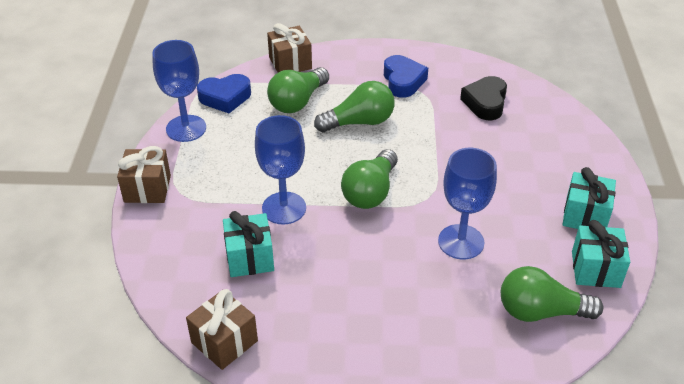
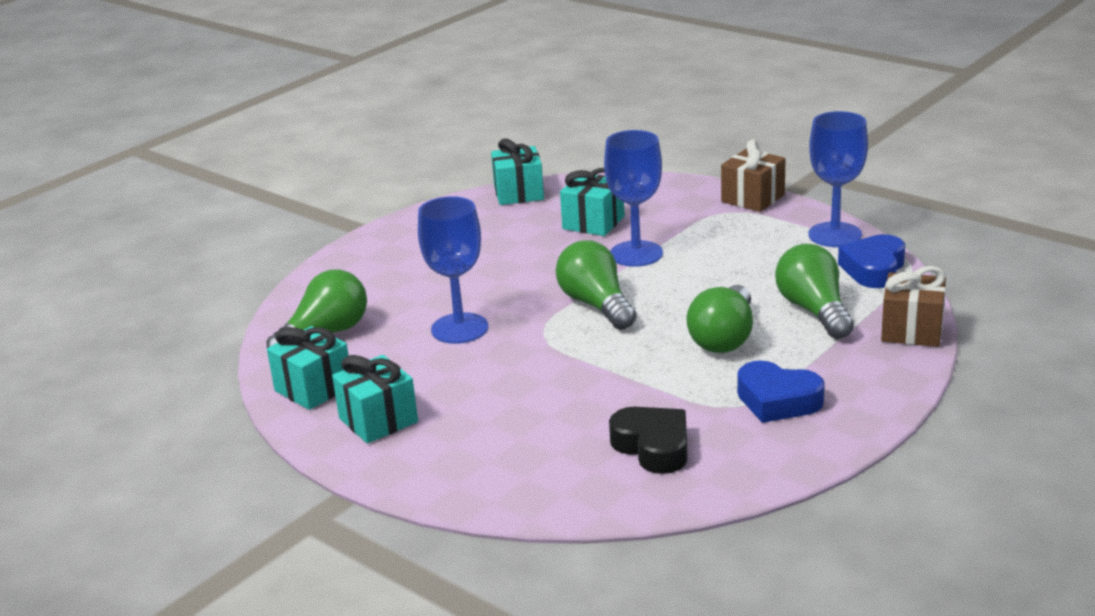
camera: 130 degrees right, 15 degrees down
(224, 342) = (519, 193): brown gift -> turquoise gift

